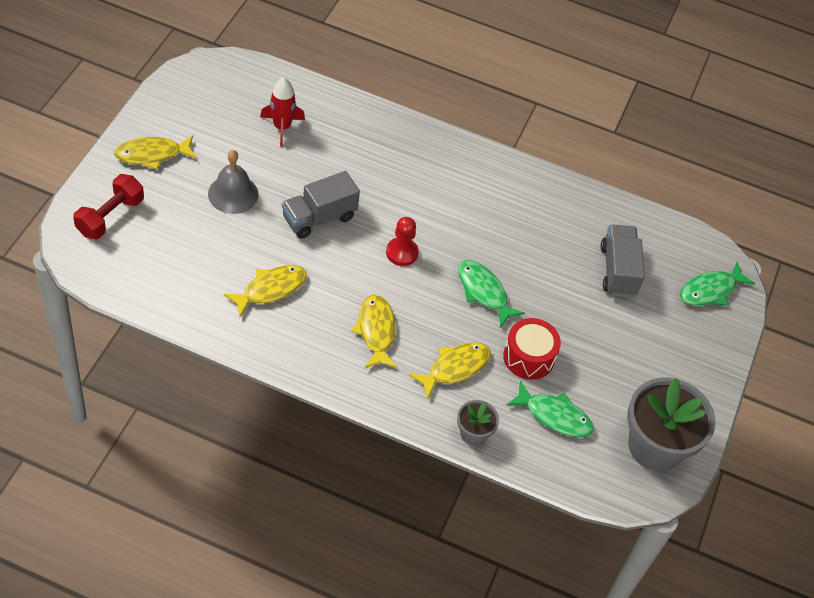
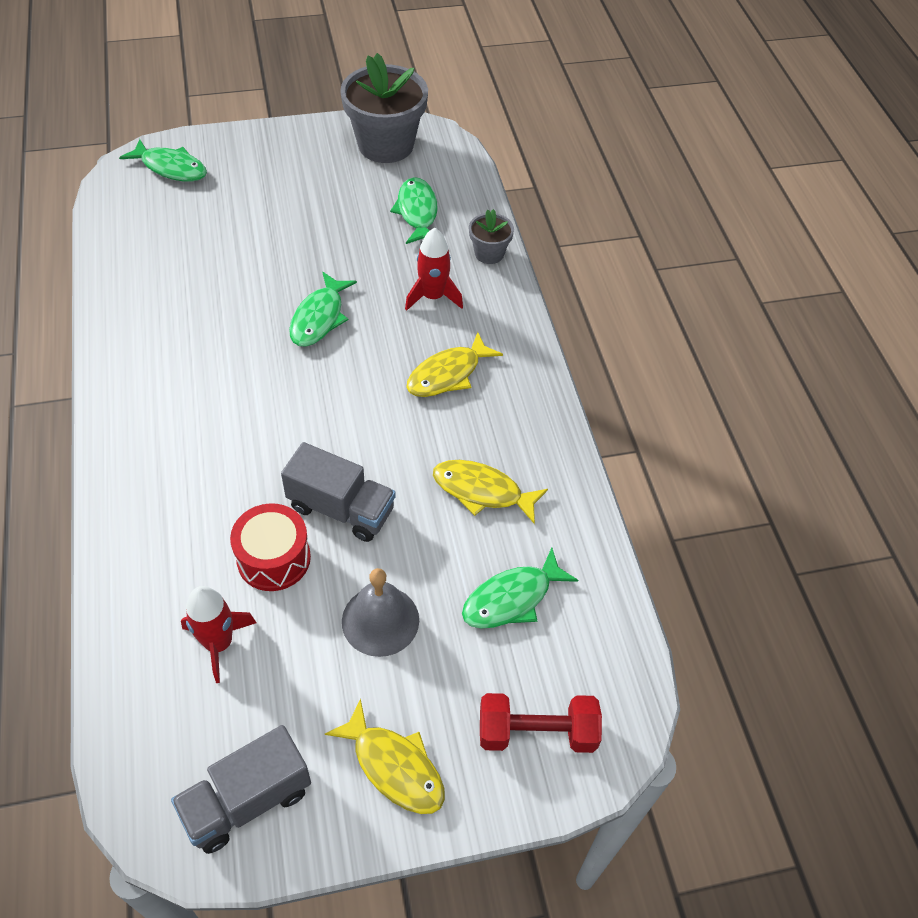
camera: 120 degrees left, 0 degrees up
(190, 256) = (512, 598): none -> green fish
(402, 252) = (326, 407): red pawn -> none
(455, 368) = (433, 297): yellow fish -> red rocket
(528, 357) = (369, 253): red drum -> red drum (274, 558)
(618, 270) = (200, 235): grey truck -> grey truck (247, 800)

